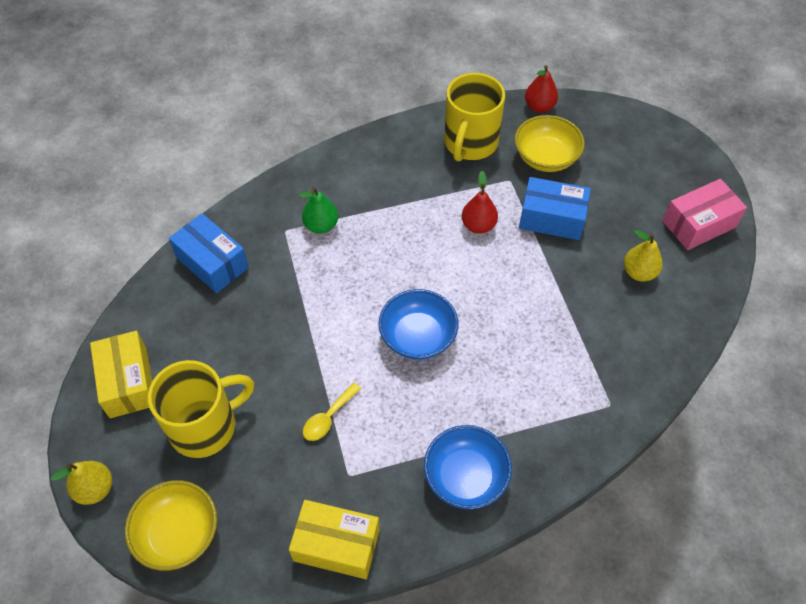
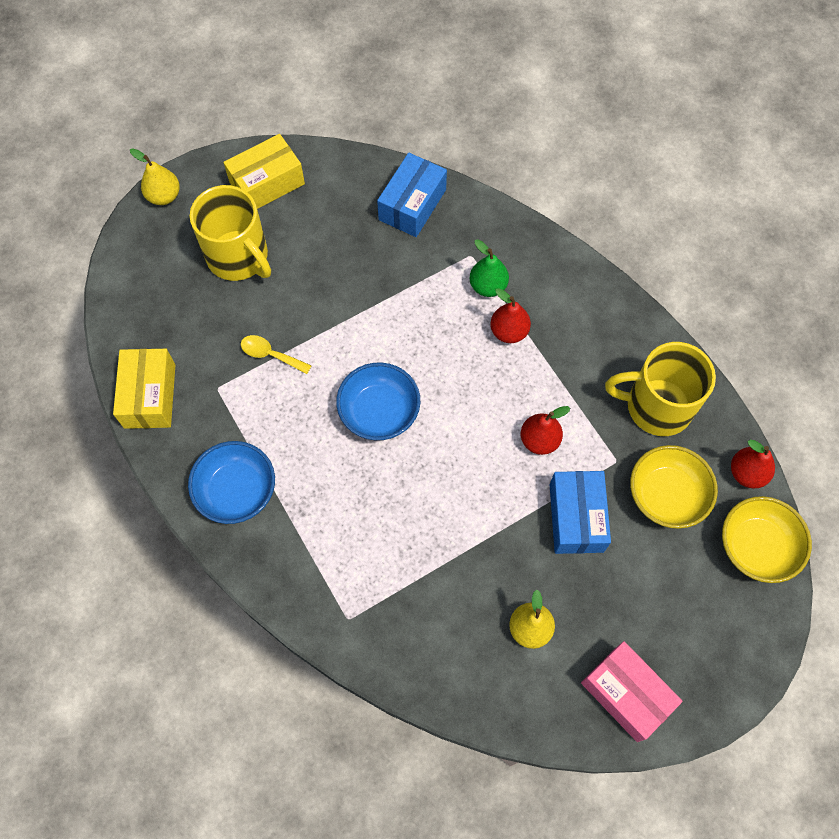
camera: 75 degrees right, 10 degrees up
(178, 533) = (137, 270): yellow bowl -> yellow bowl (756, 546)
(371, 221) = (509, 331): none -> red pear

